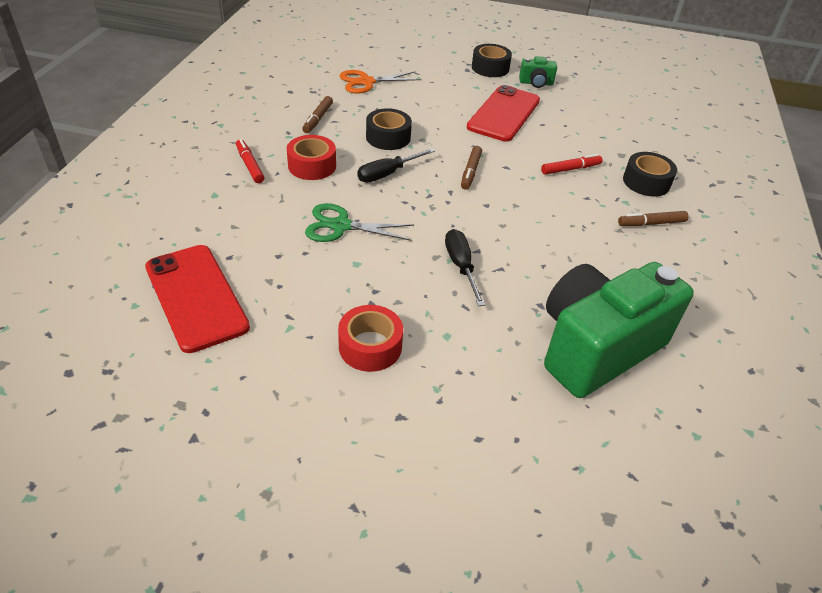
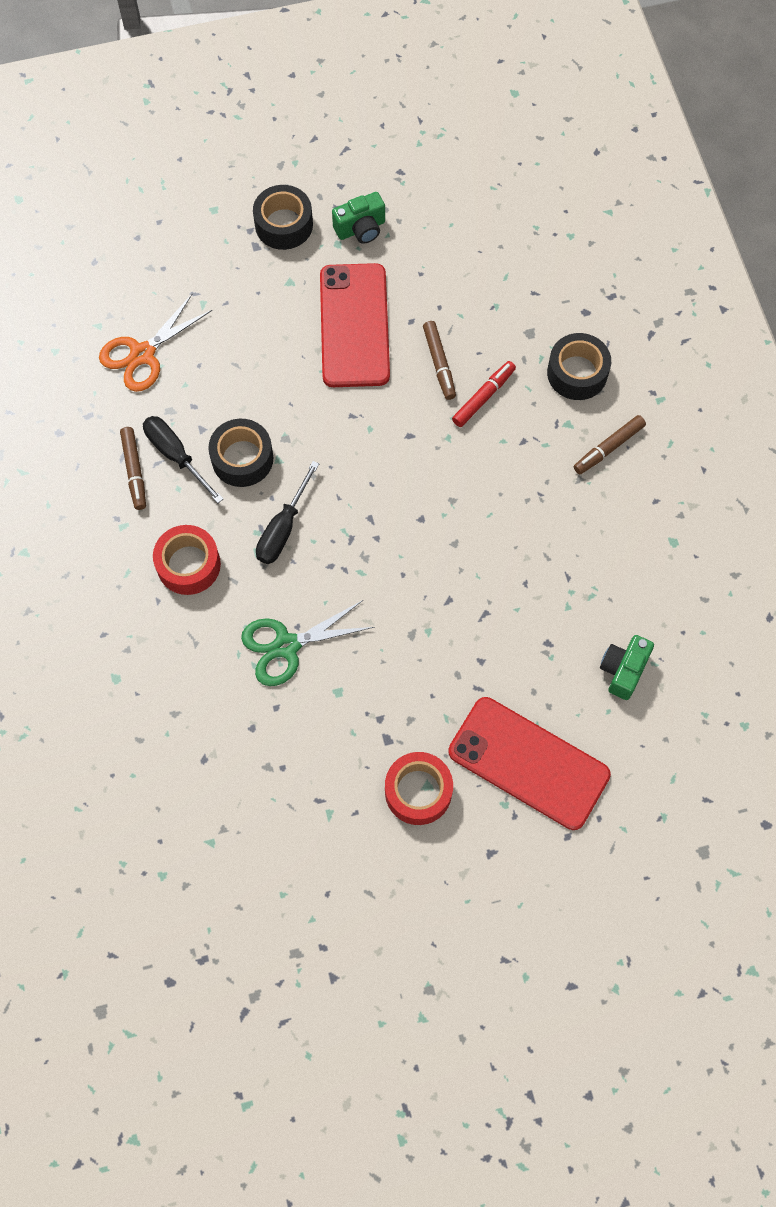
camera: 25 degrees left, 25 degrees up
(196, 297) = (213, 830): red phone -> red phone (528, 763)
(250, 165) = (117, 606): red marker -> none
(461, 266) = (444, 634): black screwdriver -> black screwdriver (176, 455)
(470, 172) = (374, 469): brown marker -> brown marker (439, 363)
(596, 348) = (623, 670): green camera -> green camera, size x0.40

